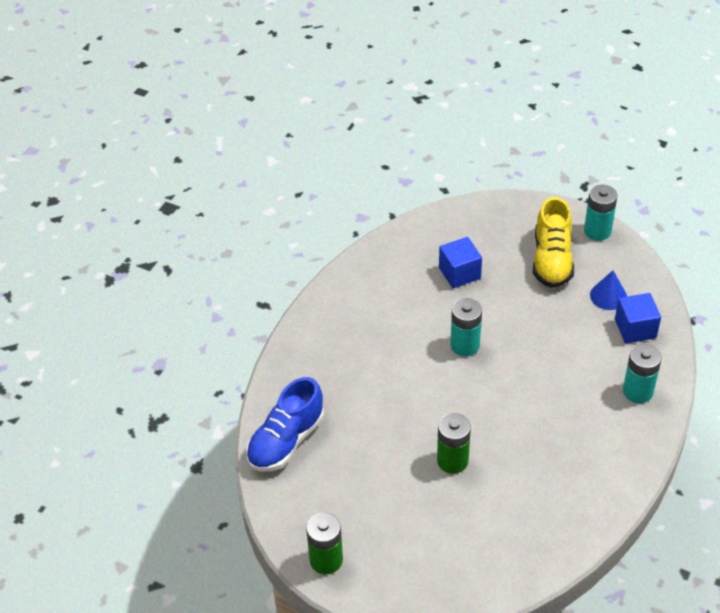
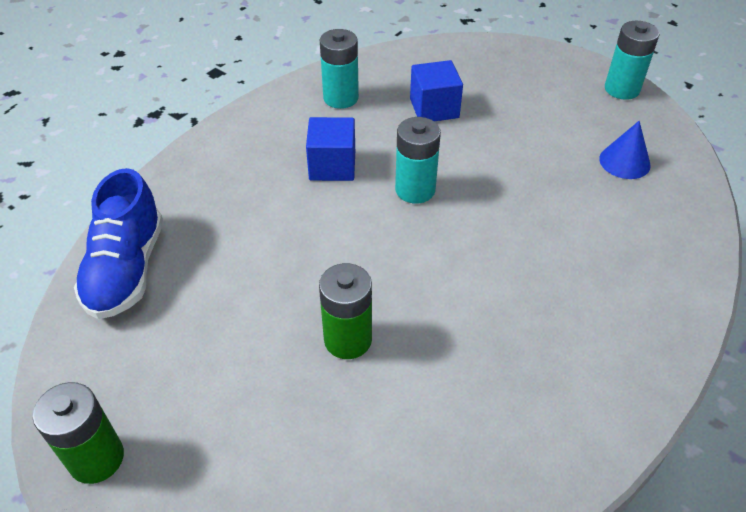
camera: 10 degrees right, 0 degrees up
(286, 441) = (127, 269): blue shoe -> blue shoe turned 45 degrees counterclockwise
(552, 260) = (556, 111): yellow shoe -> none
(635, 328) = (656, 207): blue cube -> blue cube (332, 166)
(637, 391) = (649, 290): turquoise battery -> turquoise battery (340, 98)

